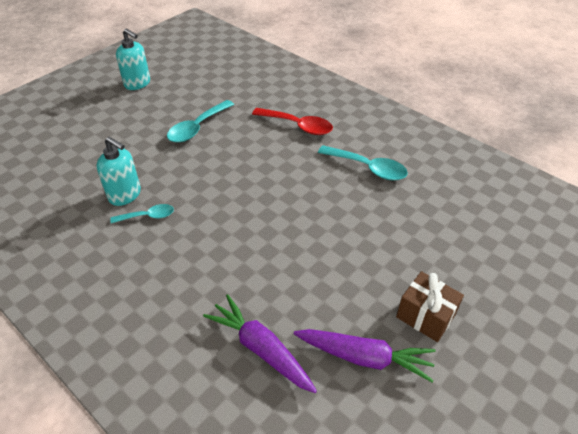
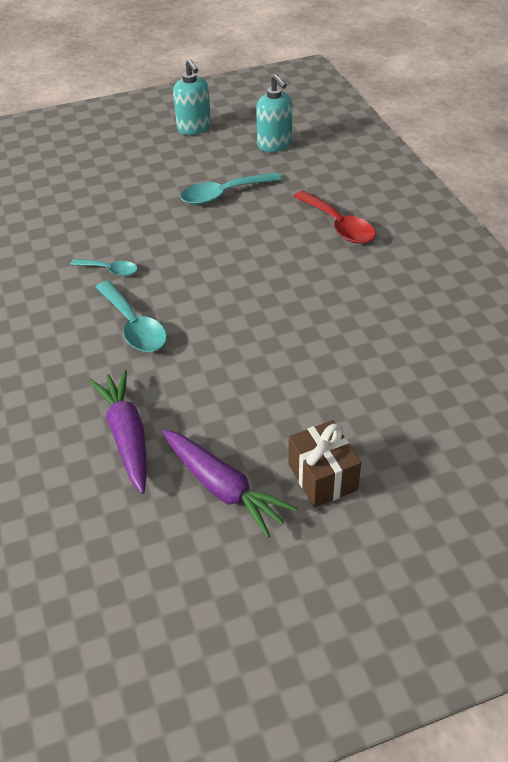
camera: 30 degrees right, 0 degrees up
(125, 195) = (103, 242): turquoise soap dispenser -> turquoise soap dispenser (274, 145)
(367, 168) = (385, 298): turquoise spoon -> turquoise spoon (133, 326)

